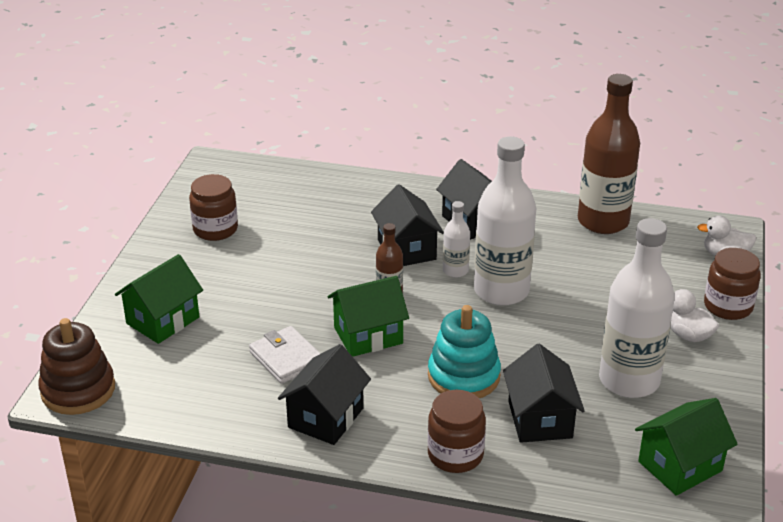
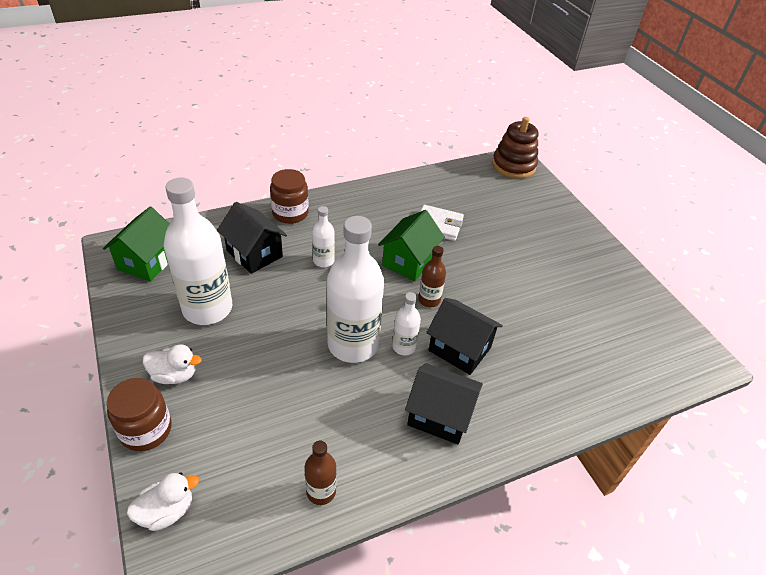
camera: 140 degrees right, 10 degrees up
(162, 320) = (532, 216): green house -> none
(215, 229) = (604, 295): brown jar -> none
(325, 417) = (379, 203): black house -> none
(463, 376) = (323, 261): turquoise stacking toy -> white bottle
(603, 221) = (321, 491): brown bottle -> brown bottle, size x0.48

